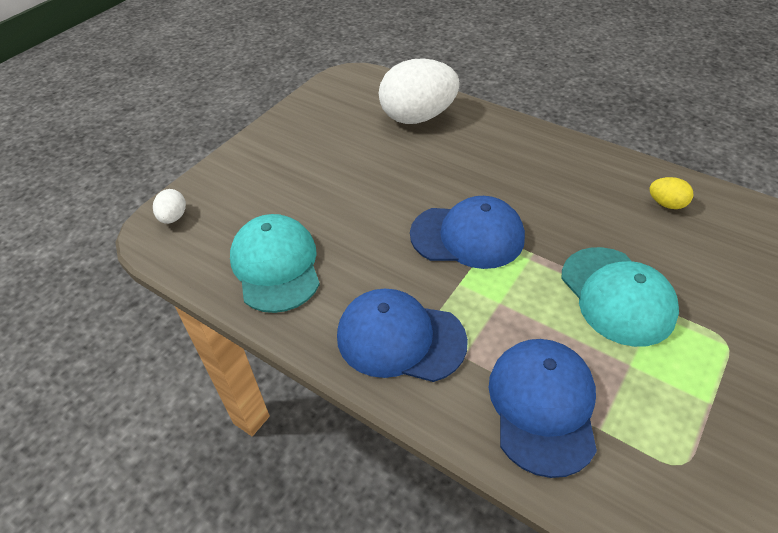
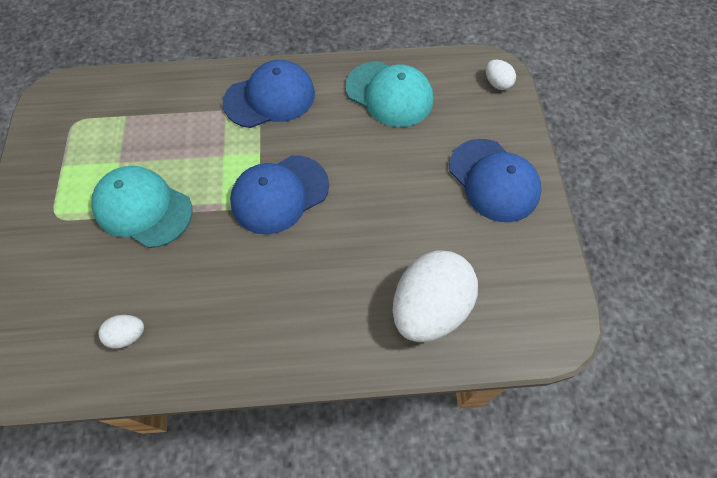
camera: 140 degrees right, 15 degrees up
(542, 406) = (163, 109): blue cap -> blue cap (493, 180)
(666, 204) = (127, 335): yellow egg -> white egg

